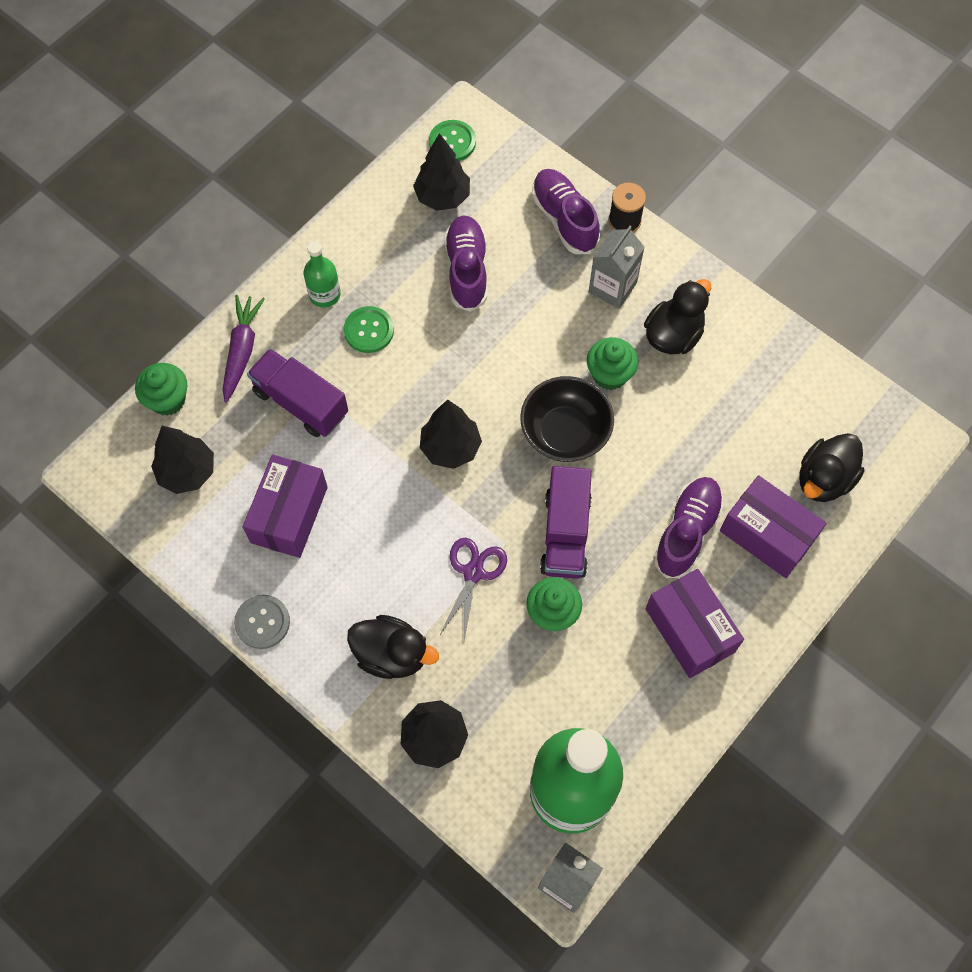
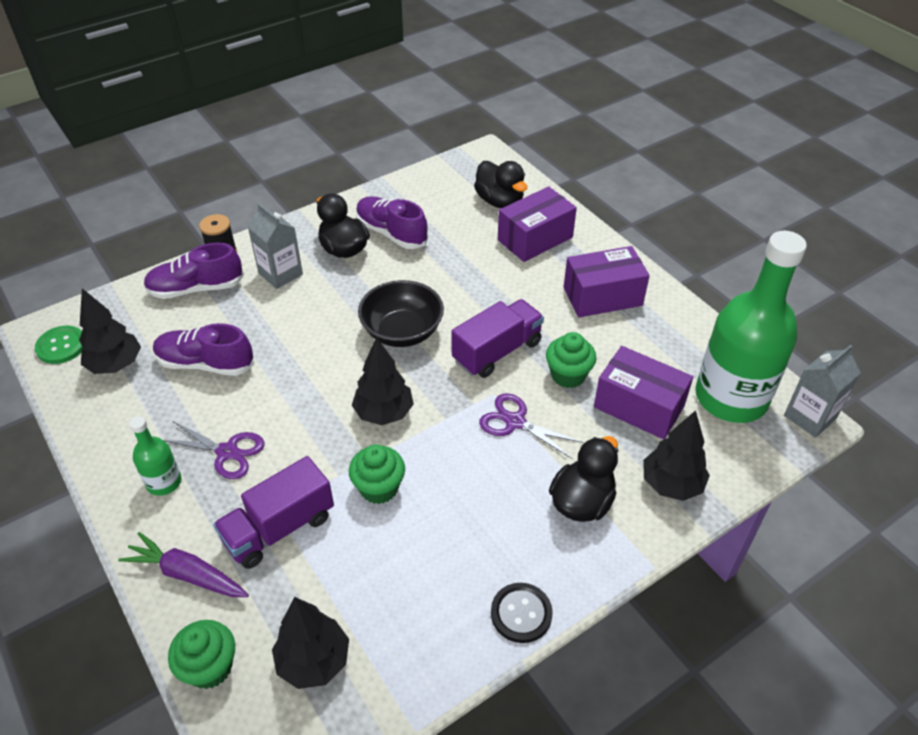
camera: 75 degrees left, 20 degrees down
(262, 622) = (521, 613): grey button -> black button
(289, 514) = (405, 564): purple box -> purple box (638, 407)
(369, 330) = (227, 452): green button -> purple scissors
(565, 533) = (497, 351): purple truck -> purple truck turned 60 degrees counterclockwise
(609, 374) = (361, 293): green cupcake -> green cupcake (379, 488)
(686, 532) = (519, 280): purple shoe -> purple shoe (391, 233)

